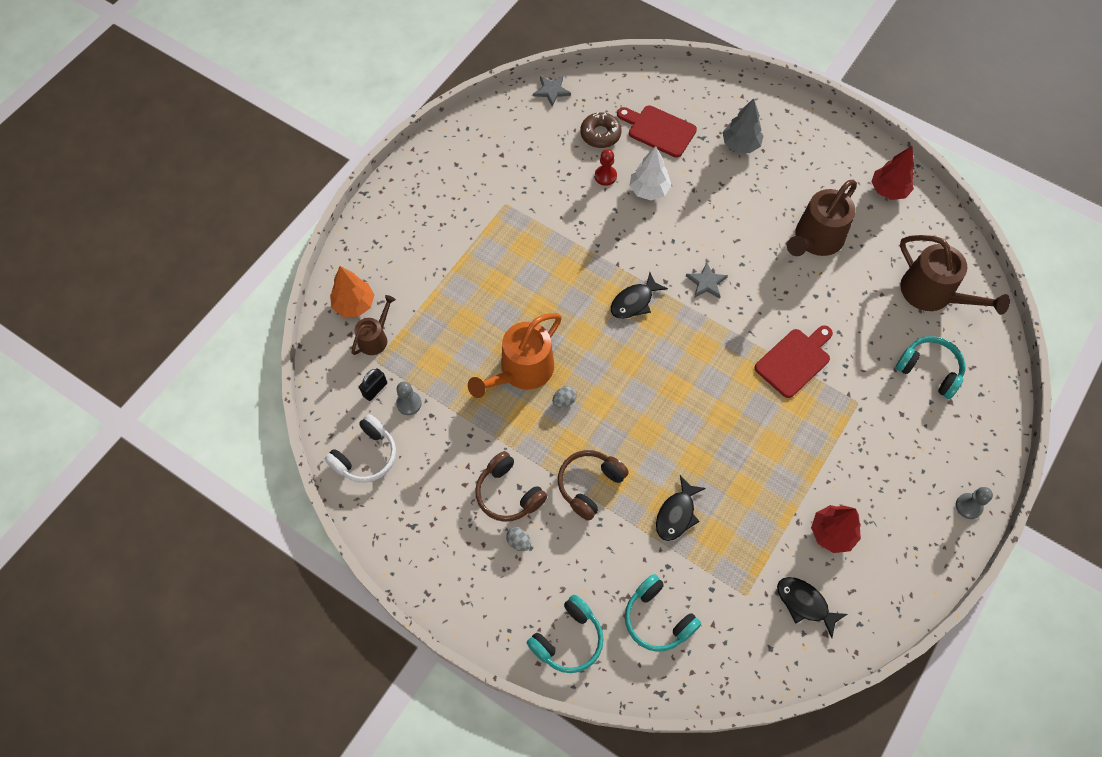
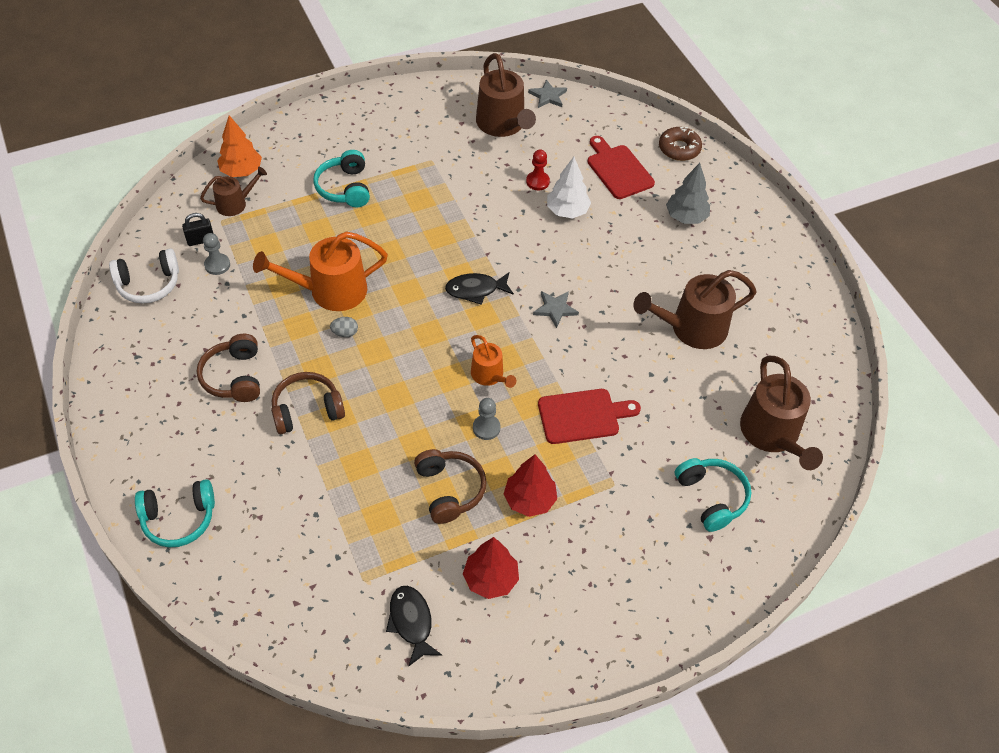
camera: 30 degrees right, 10 degrees down
(519, 542) = (208, 418): grey egg -> none
(536, 138) = (503, 124): none -> brown watering can
(600, 134) = (562, 148): brown donut -> brown donut (679, 149)
(657, 619) = (268, 550): turquoise headphones -> turquoise headphones (345, 188)
(676, 514) = (361, 477): black fish -> none
(702, 369) = (489, 375): none -> orange watering can
(748, 482) = (449, 490): none -> brown headphones
(888, 190) = (803, 324): red tree -> red tree (529, 500)
(968, 506) = (648, 639): grey pawn -> grey pawn (486, 428)

